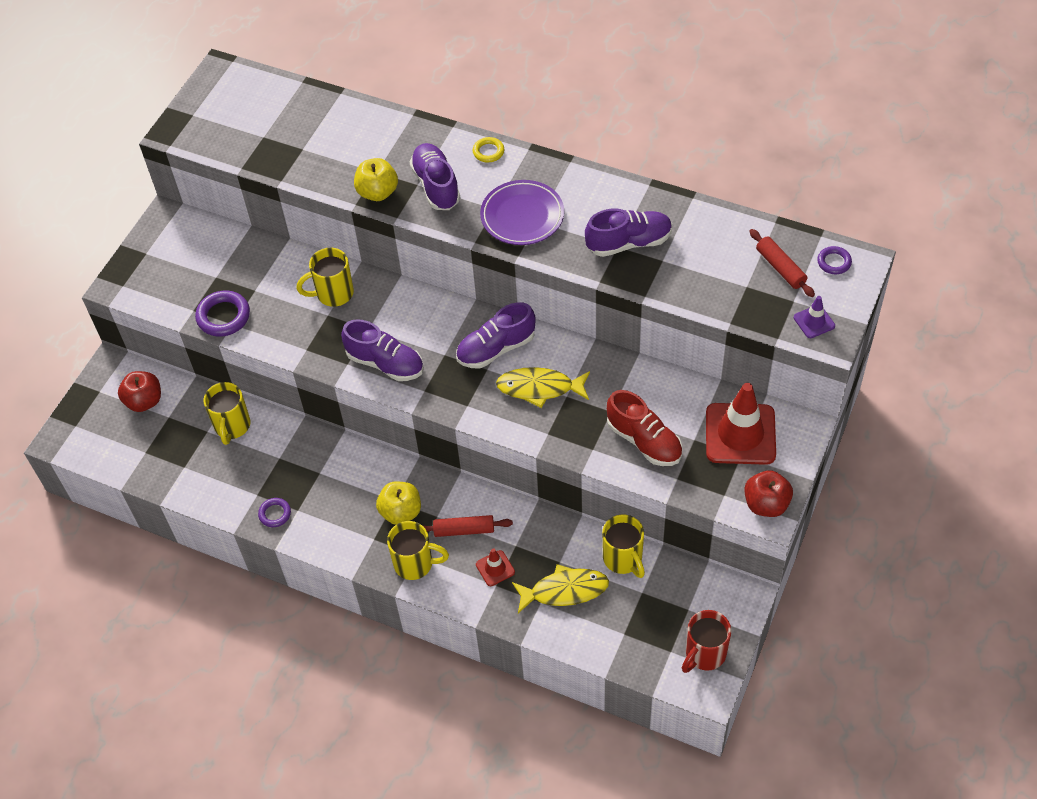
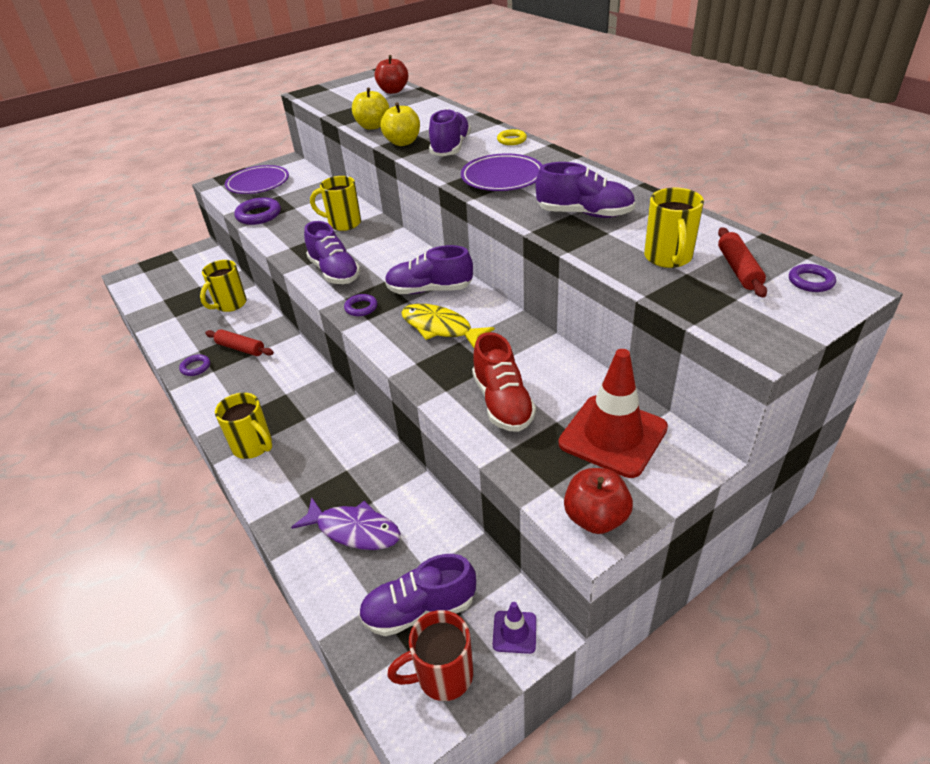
camera: 30 degrees right, 15 degrees down
(144, 401) = (196, 273): red apple -> red apple (393, 91)
(169, 267) = (258, 183): none -> purple plate
(401, 512) = (281, 403): yellow apple -> yellow apple (372, 126)
(450, 395) = (361, 307): none -> purple ring
(464, 530) = (316, 438): red rolling pin -> red rolling pin (240, 348)
(495, 568) = (312, 480): red traffic cone -> none
(564, 590) = (354, 530): yellow fish -> purple fish
(623, 559) = (433, 528): yellow mug -> yellow mug (668, 258)
(658, 622) = (419, 609): none -> purple shoe
(814, 322) = (752, 323): purple traffic cone -> purple traffic cone (514, 632)

